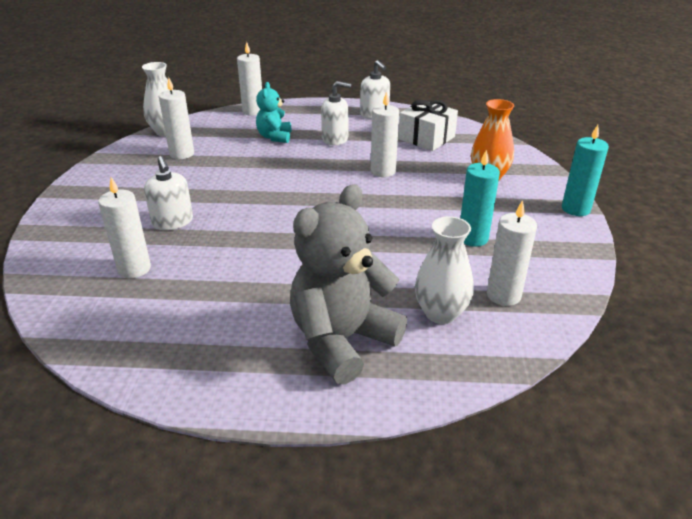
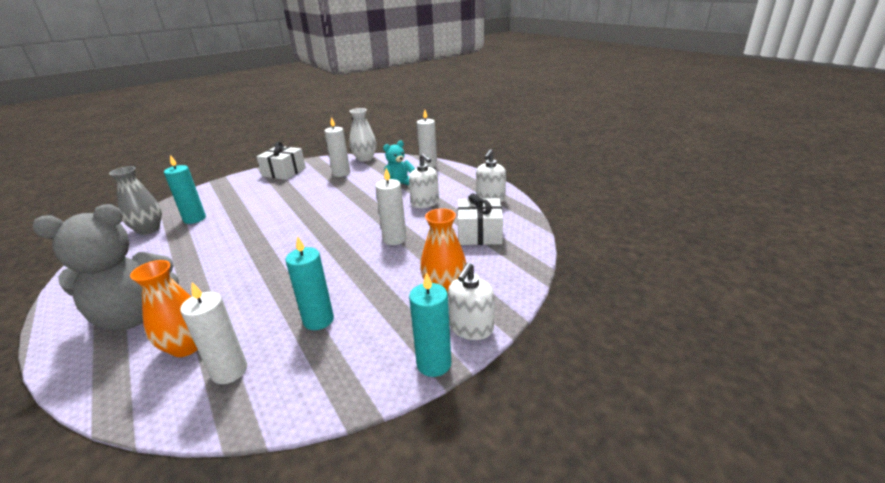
camera: 55 degrees right, 5 degrees down
(101, 183) = (284, 172): none -> white gift
(104, 310) = (148, 230): none -> grey vase
(134, 269) = (194, 219): white candle -> turquoise candle
(172, 222) = (254, 206): white soap dispenser -> white soap dispenser (471, 328)
(342, 340) = (135, 316): grey teddy bear -> grey teddy bear turned 150 degrees clockwise
(440, 313) = (186, 346): white vase -> orange vase

